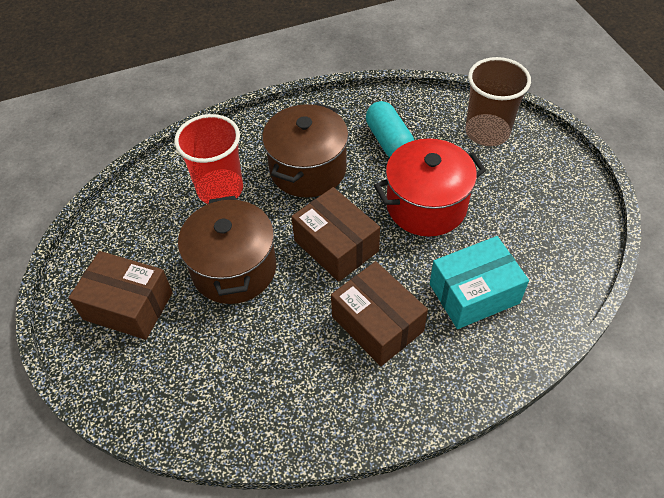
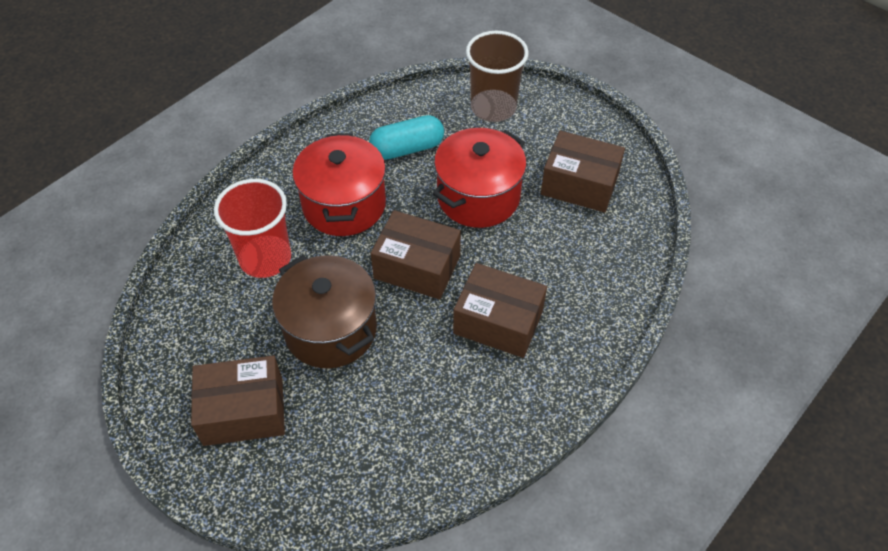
camera: 30 degrees left, 0 degrees up
(308, 169) = (344, 205): brown pot -> red pot
(389, 141) = (407, 149): turquoise capsule -> turquoise capsule turned 60 degrees counterclockwise
(474, 293) = (566, 259): turquoise box -> none
(528, 230) = (579, 184): none -> brown box

